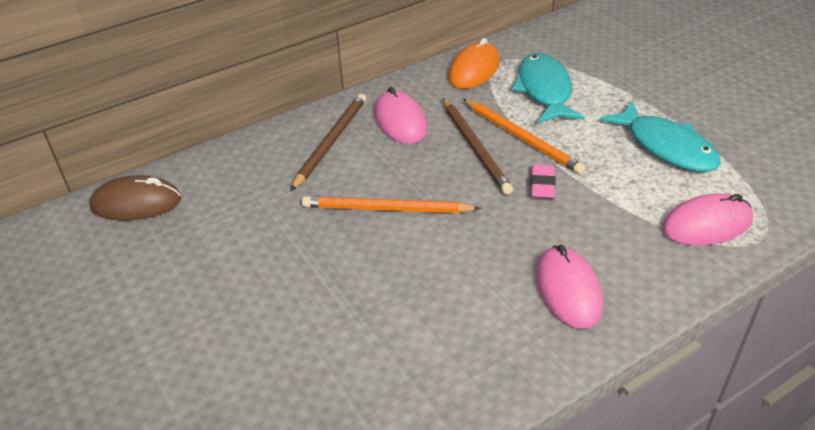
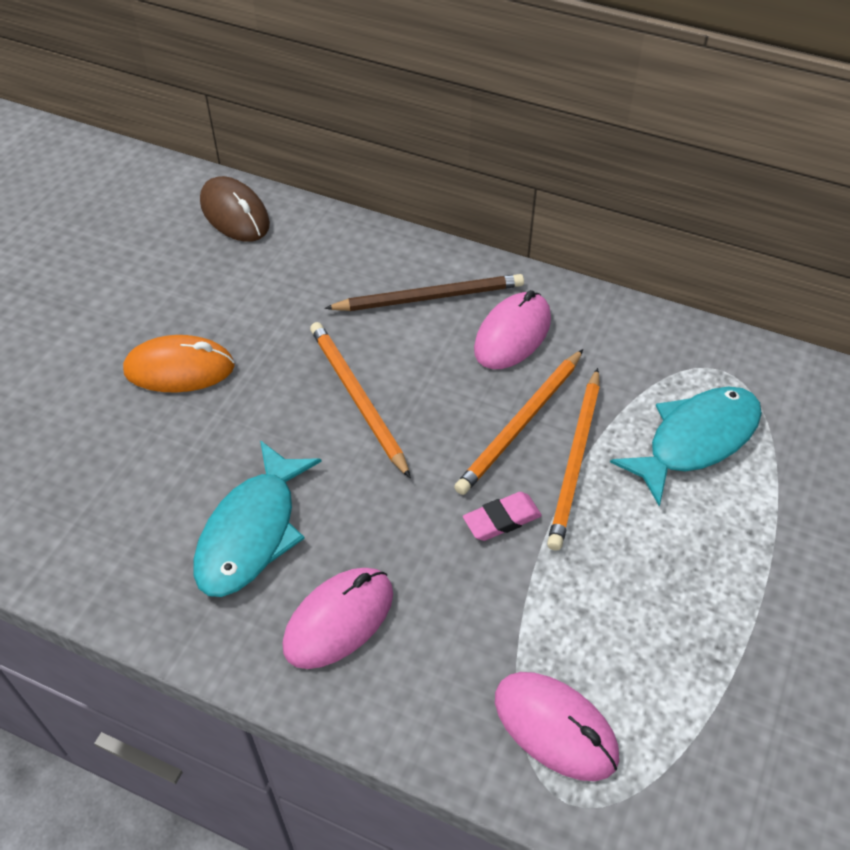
camera: 55 degrees right, 10 degrees up
(474, 70) = (673, 351): orange mouse -> orange mouse (179, 369)
(475, 147) = (520, 424): brown pencil -> orange pencil
(666, 147) = (686, 624): turquoise fish -> turquoise fish (252, 532)

